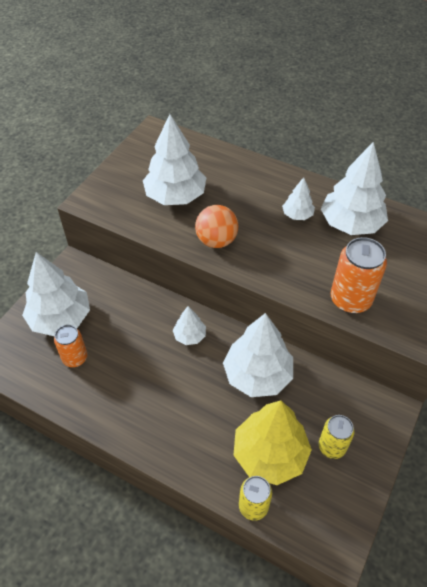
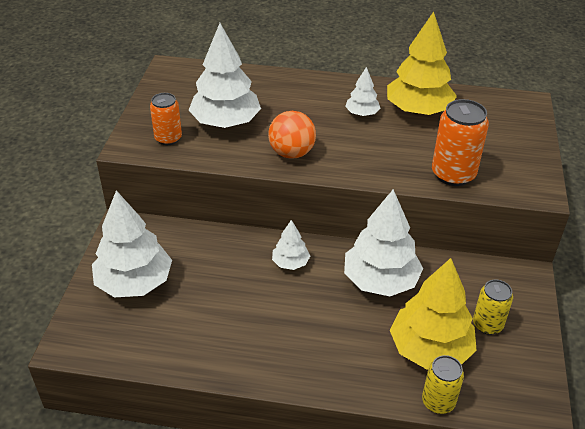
camera: 20 degrees left, 10 degrees down
(75, 358) = (171, 317): orange can -> orange can (168, 138)
(351, 224) = (418, 110): white tree -> yellow tree

